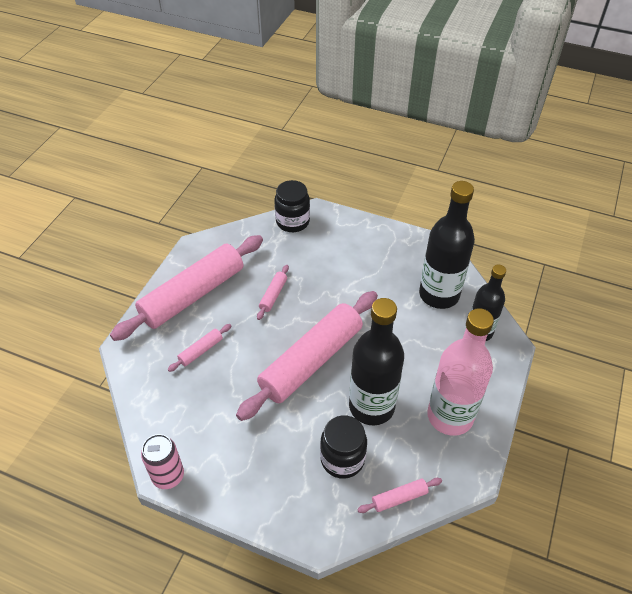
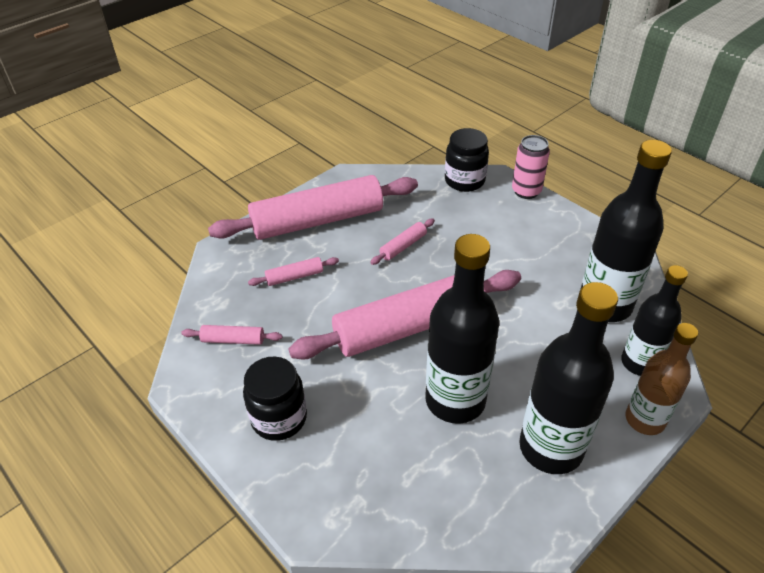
camera: 25 degrees right, 5 degrees down
(168, 476) = (188, 389): pink can -> pink can (526, 191)
(342, 459) = (388, 446): black jar -> black jar (279, 418)
(399, 498) = (435, 519): pink rolling pin -> pink rolling pin (233, 340)
(450, 416) = (551, 448): pink bottle -> black bottle
(499, 372) = (645, 419): none -> brown bottle

